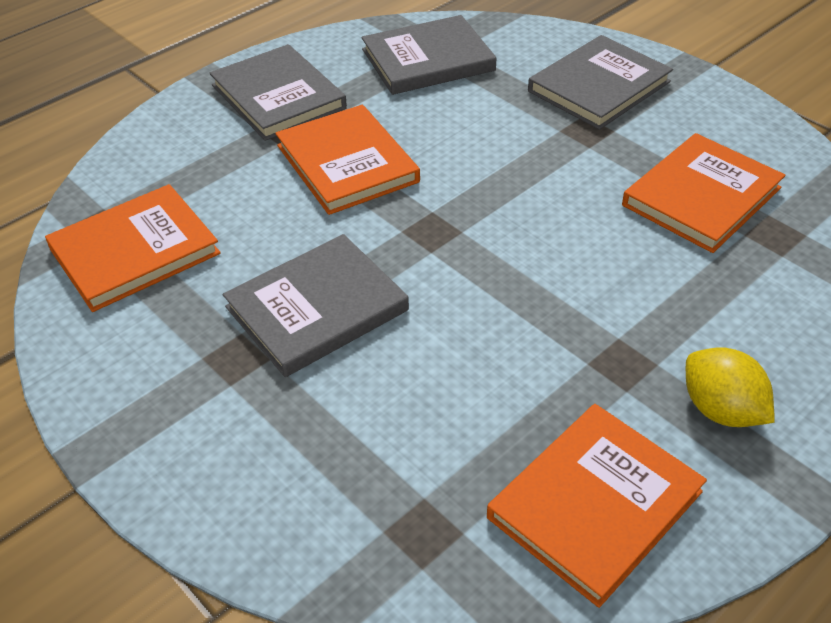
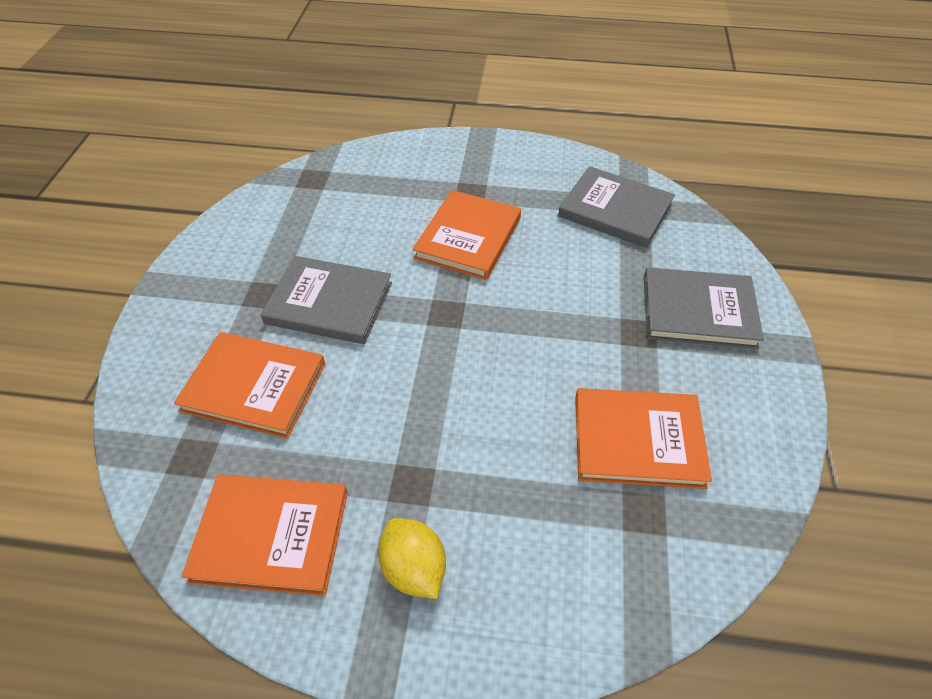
camera: 50 degrees right, 5 degrees up
(134, 251) = (308, 204): orange book -> orange book (254, 387)
(278, 97) = (497, 172): grey book -> none
(720, 410) = (414, 569): yellow lemon -> yellow lemon turned 45 degrees counterclockwise

